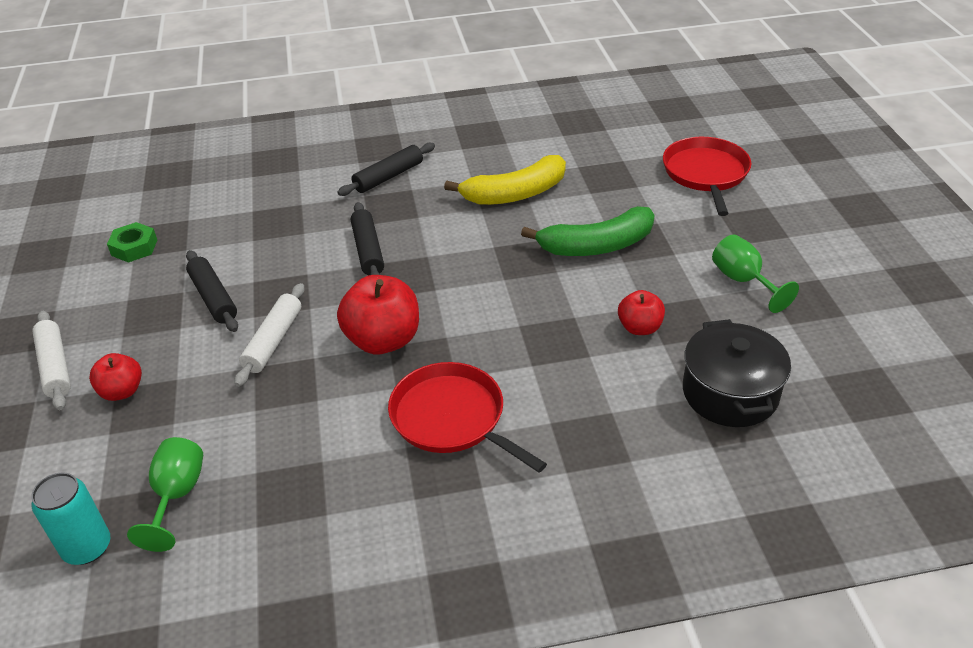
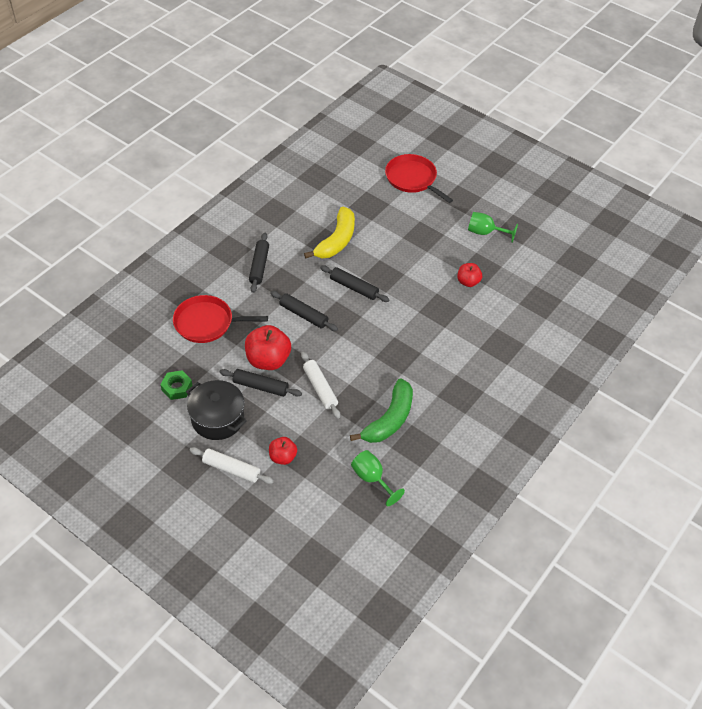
camera: 45 degrees left, 10 degrees up
(87, 548) = (364, 523): turquoise can -> none
(383, 340) = (369, 356): red apple -> red apple (268, 360)
(452, 418) = (440, 371): red pan -> red pan (207, 323)
(469, 253) = (354, 288): none -> black rolling pin
(597, 246) = (407, 249): green banana -> green banana (389, 419)
(730, 393) = (530, 291): black pot -> black pot (217, 418)

